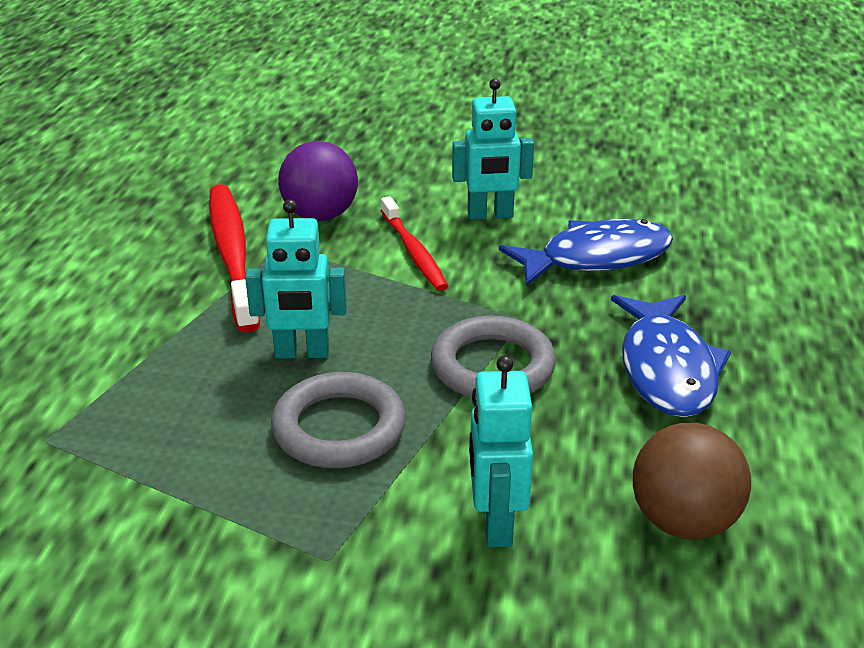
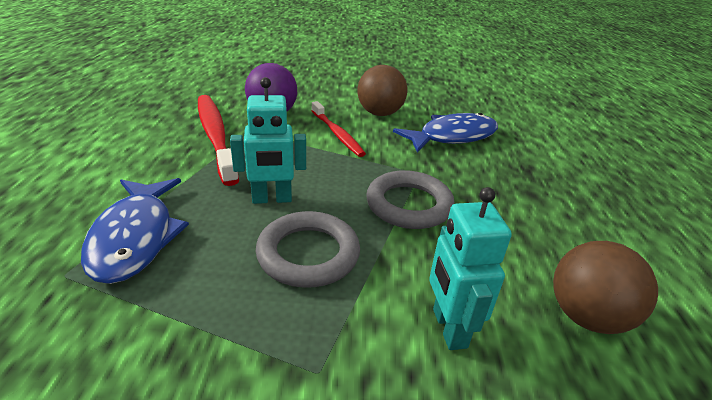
camera: 10 degrees left, 0 degrees up
(490, 215) = (380, 113): turquoise robot -> brown ball
(666, 368) = (524, 203): blue fish -> blue fish (135, 237)

